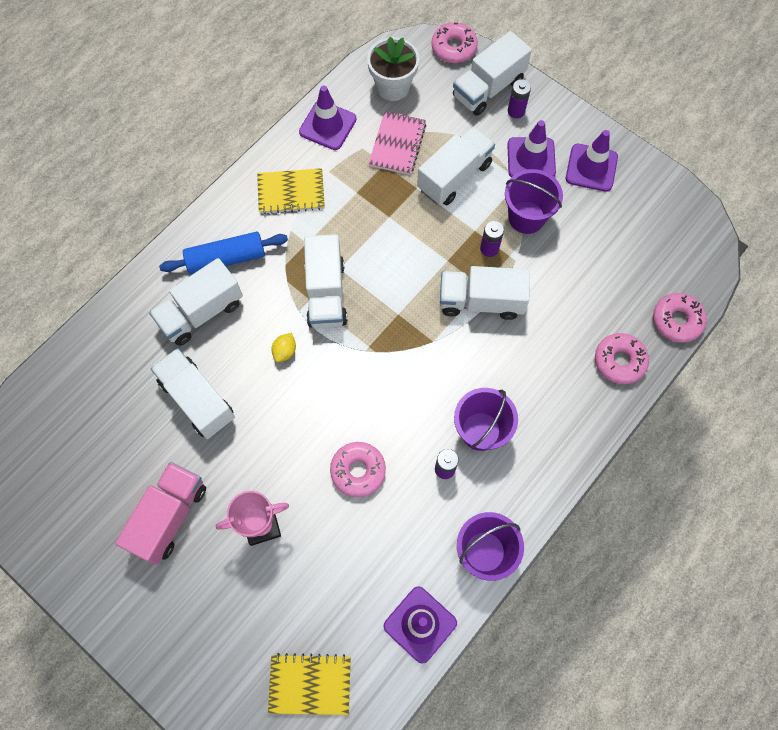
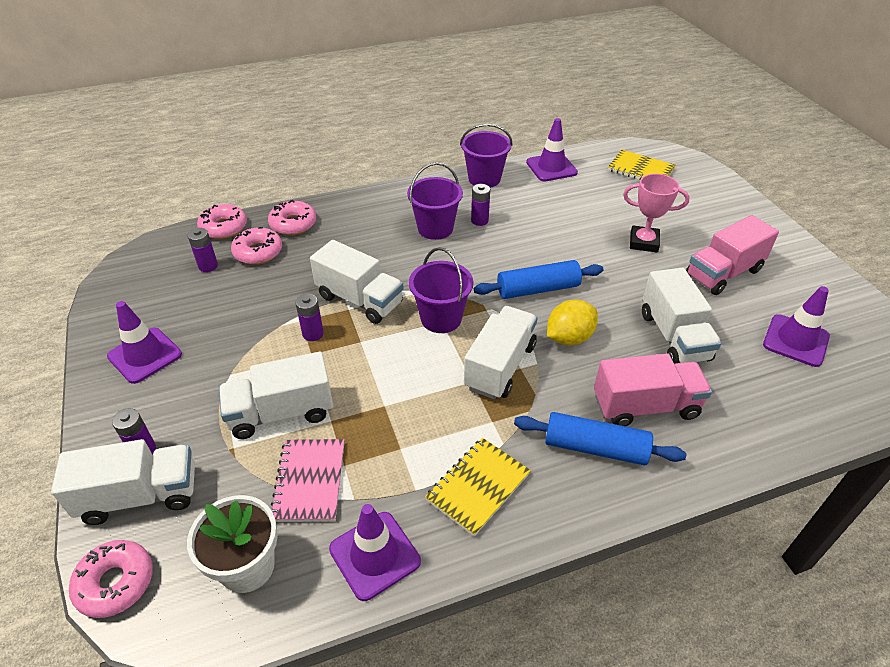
camera: 150 degrees left, 25 degrees down
(201, 312) = (645, 406): white truck -> pink truck
(285, 351) = (569, 338): yellow lemon -> yellow lemon, size x1.76
(291, 192) = (478, 487): yellow notebook -> yellow notebook turned 75 degrees counterclockwise
(337, 396) = (538, 289): none -> blue rolling pin
(358, 471) = (548, 243): pink donut -> pink donut (258, 252)
(397, 144) = (309, 481): pink notebook -> pink notebook turned 45 degrees counterclockwise
(526, 217) = (253, 343): purple bucket -> purple bucket (441, 318)
(531, 158) = (188, 392): purple traffic cone -> purple traffic cone (795, 340)
(639, 269) = (208, 266): none -> purple battery

